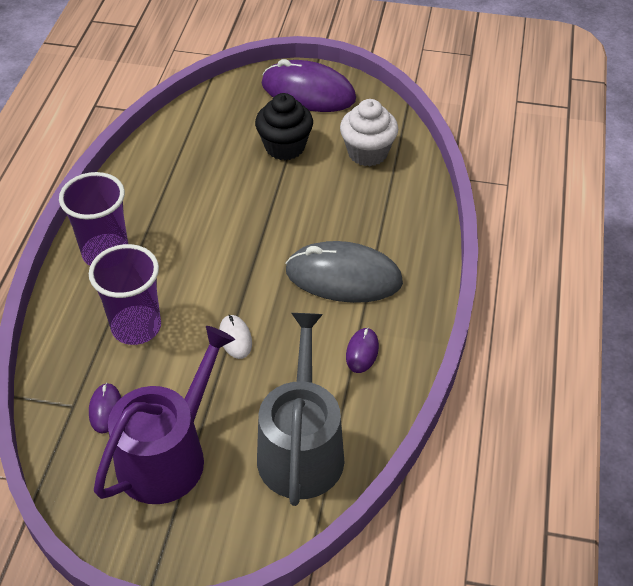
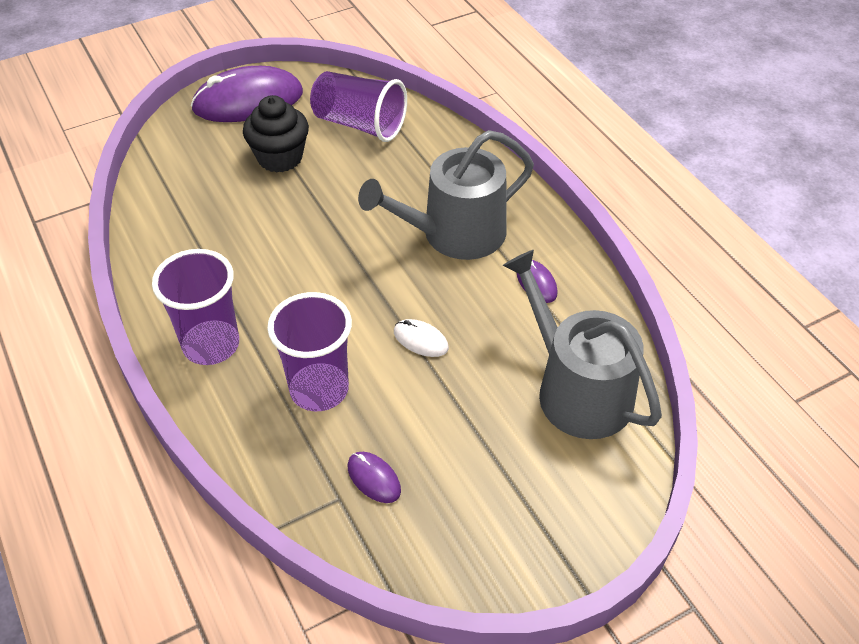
camera: 40 degrees left, 0 degrees up
(168, 454) = (475, 474): purple watering can -> none
(343, 277) = (454, 234): grey mouse -> grey watering can
(367, 153) = (360, 124): white cupcake -> purple cup

